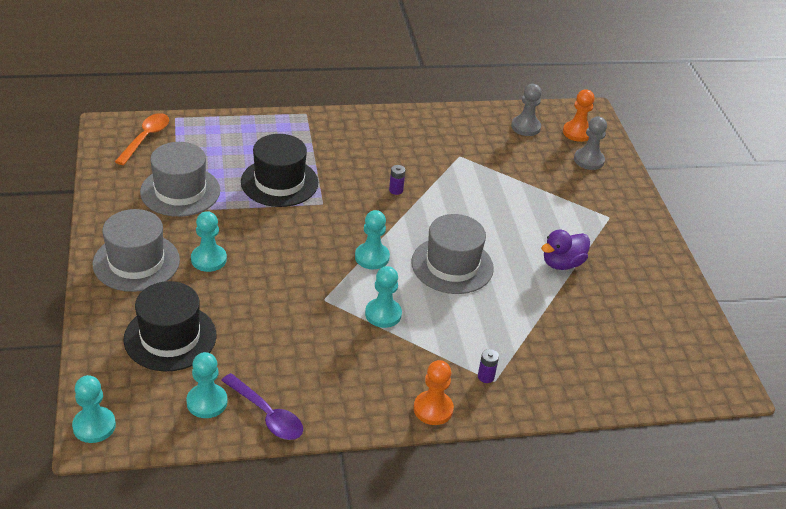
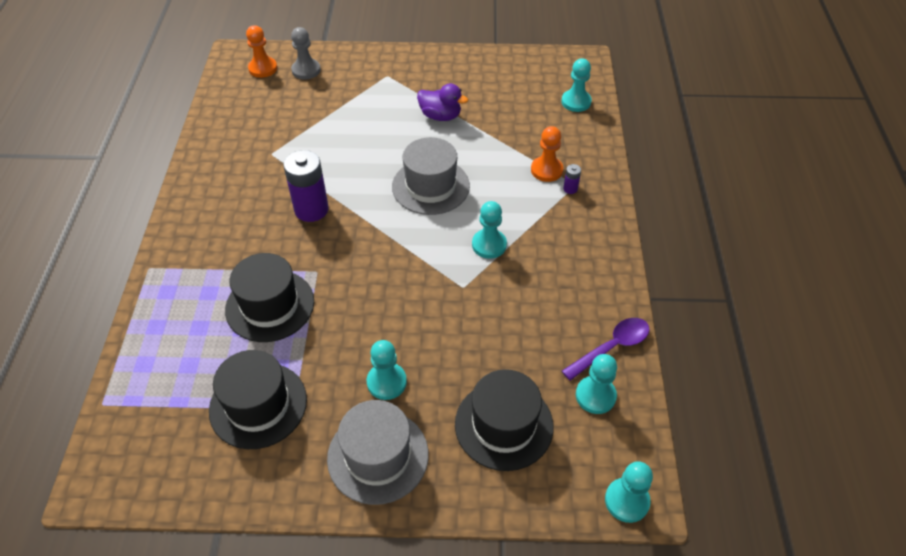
camera: 75 degrees left, 10 degrees up
(145, 138) = (136, 440): orange spoon -> none
(180, 191) = (258, 405): grey hat -> black hat
(372, 257) = (409, 242): turquoise pawn -> turquoise pawn (576, 102)
(396, 190) = (311, 209): purple battery -> purple battery, size x2.31
(433, 409) = (605, 228): orange pawn -> orange pawn (546, 170)
(525, 127) = (242, 99): grey pawn -> none
(562, 263) = (440, 116): purple duck -> purple duck turned 45 degrees counterclockwise

